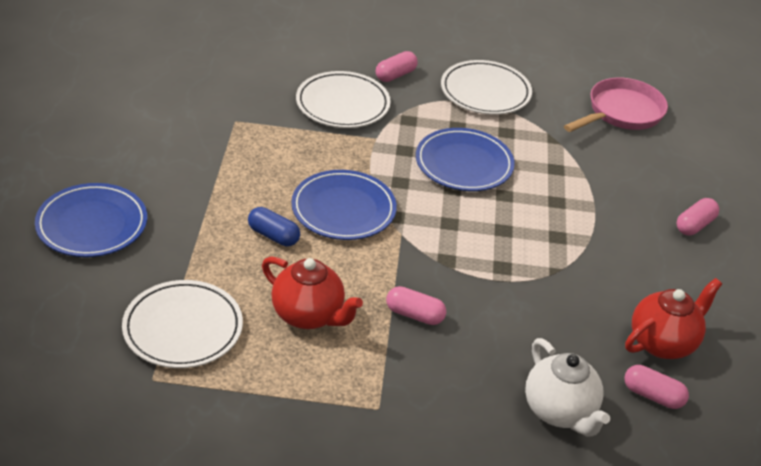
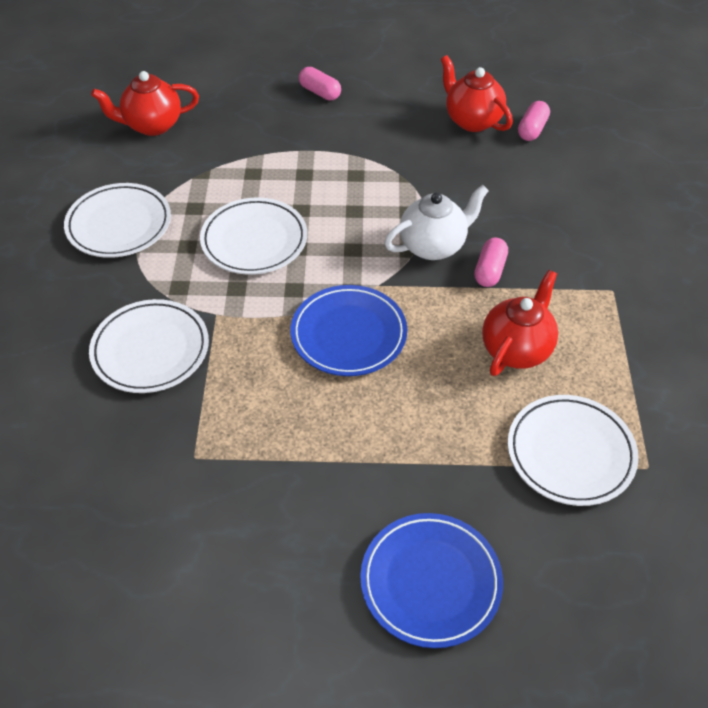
camera: 90 degrees left, 10 degrees up
(273, 236) = (406, 391): blue capsule -> none
(395, 75) = (86, 303): pink capsule -> none
(464, 164) = (254, 240): blue plate -> white plate
(560, 411) = (569, 180): white teapot -> white teapot (433, 246)
(621, 112) = (152, 125): pink pan -> red teapot

